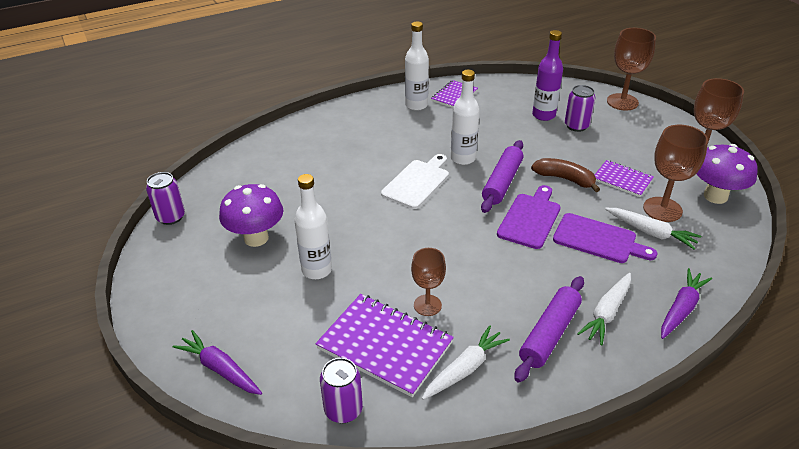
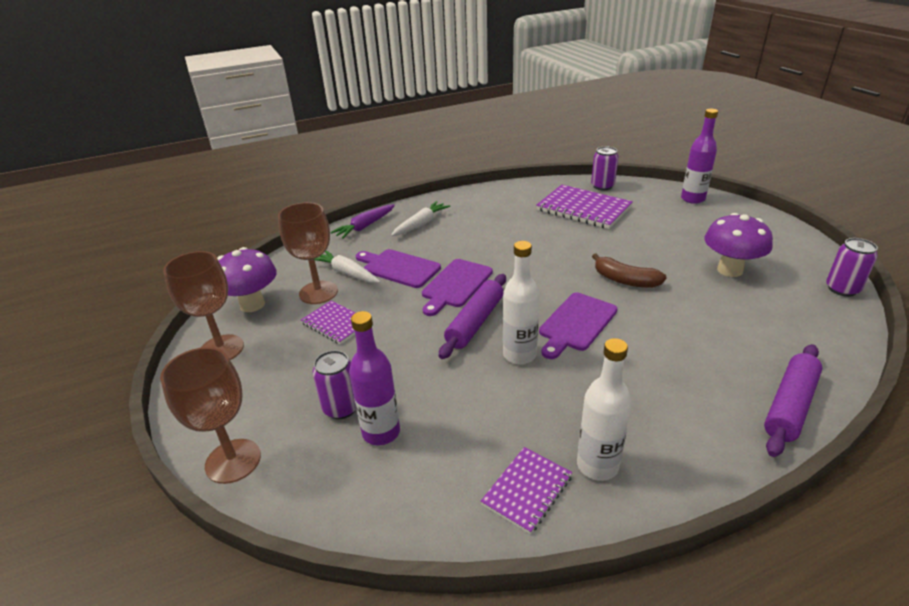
camera: 175 degrees left, 5 degrees down
(220, 369) = (692, 199): purple carrot -> purple bottle
(317, 270) = (655, 247): white bottle -> none
(417, 182) = (576, 323): white cutting board -> purple cutting board
(427, 305) = (555, 227): brown goblet -> none
(465, 369) = (528, 200): white carrot -> none
(549, 334) = (467, 214): purple rolling pin -> purple rolling pin (789, 405)
(565, 179) = (400, 325): brown banana -> brown banana (625, 280)

